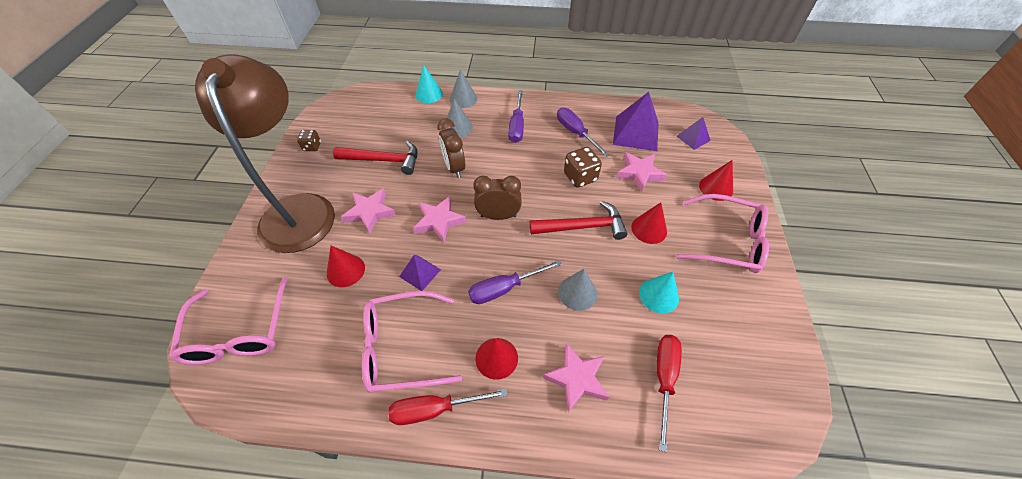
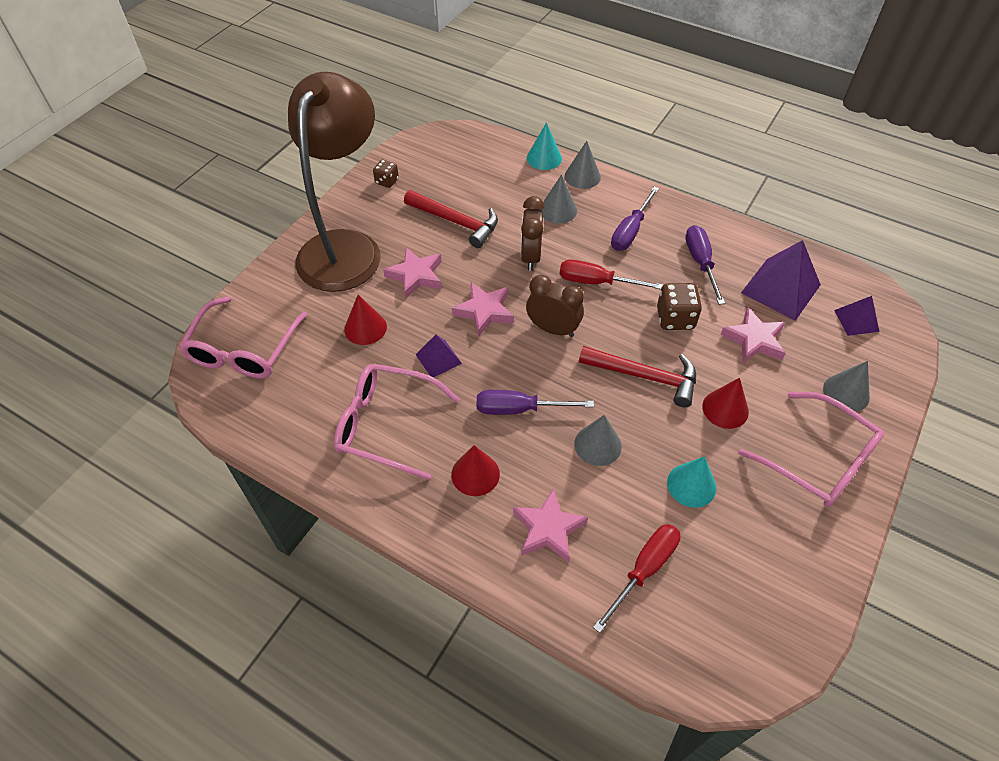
camera: 25 degrees right, 0 degrees up
(435, 409) = (392, 495): red screwdriver -> red screwdriver (597, 282)
(716, 188) = (846, 392): red cone -> grey cone

